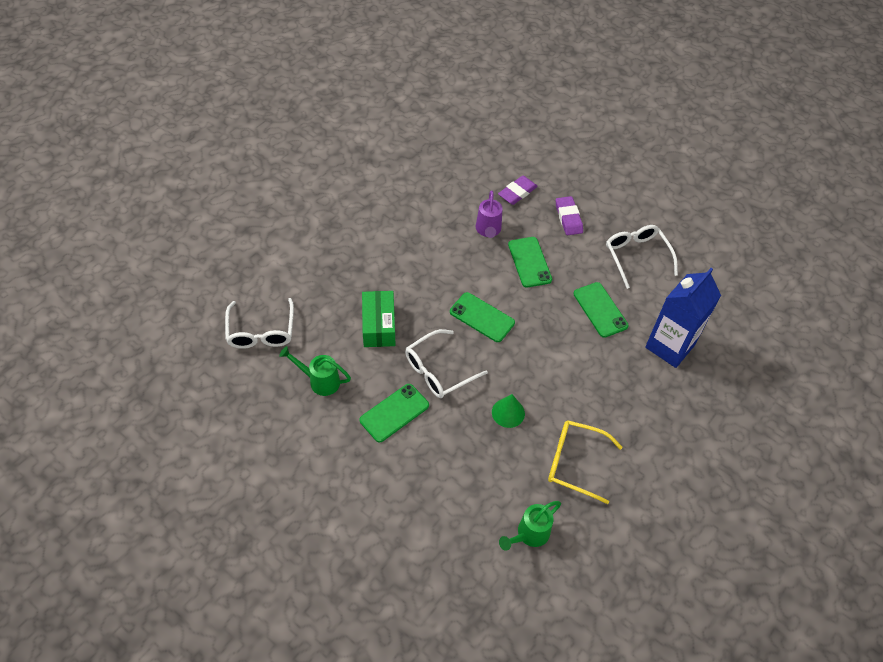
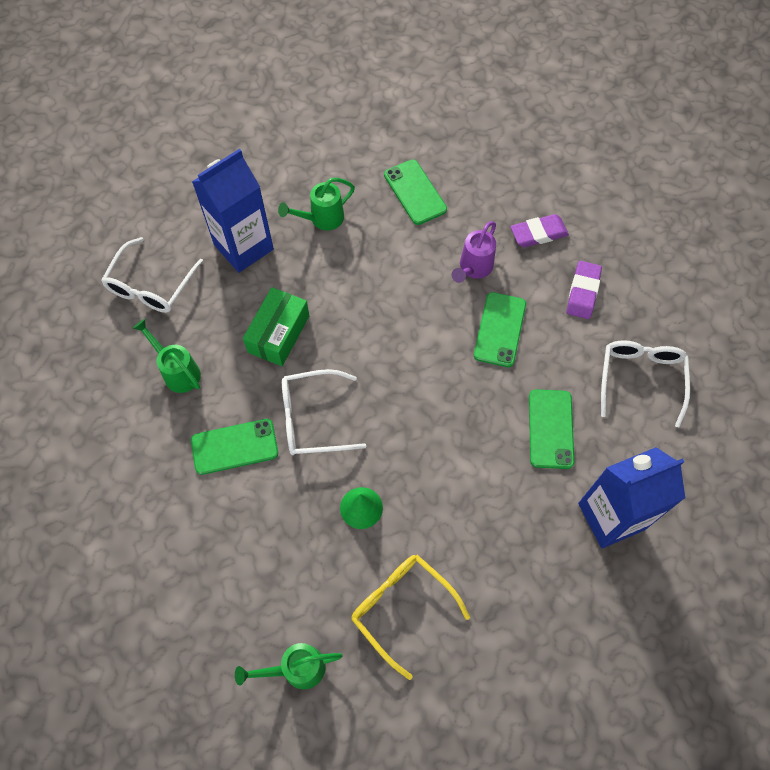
camera: 30 degrees right, 10 degrees up
(316, 278) = (243, 247): none -> blue carton
(362, 238) = (322, 219): none -> green watering can
(482, 317) = (401, 375): green phone -> green phone (415, 192)

